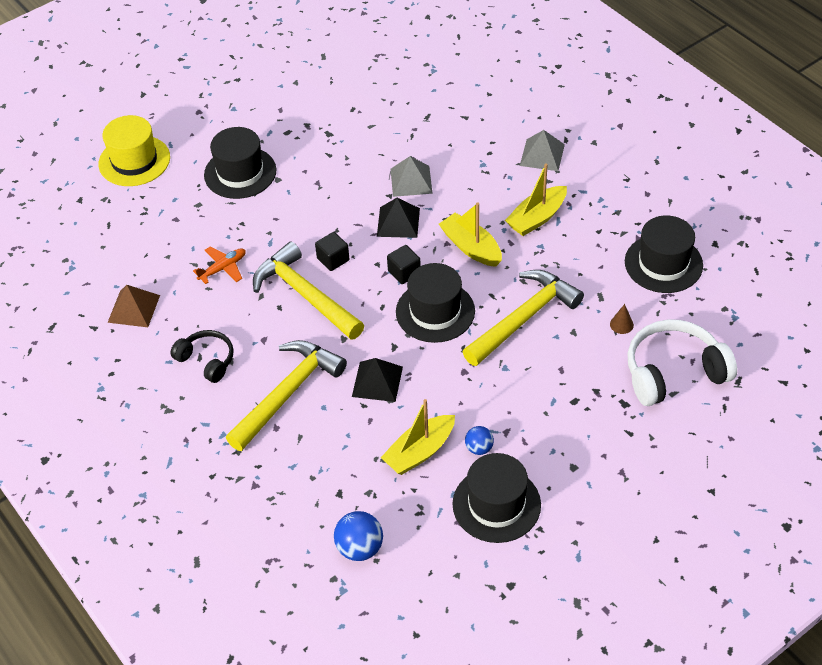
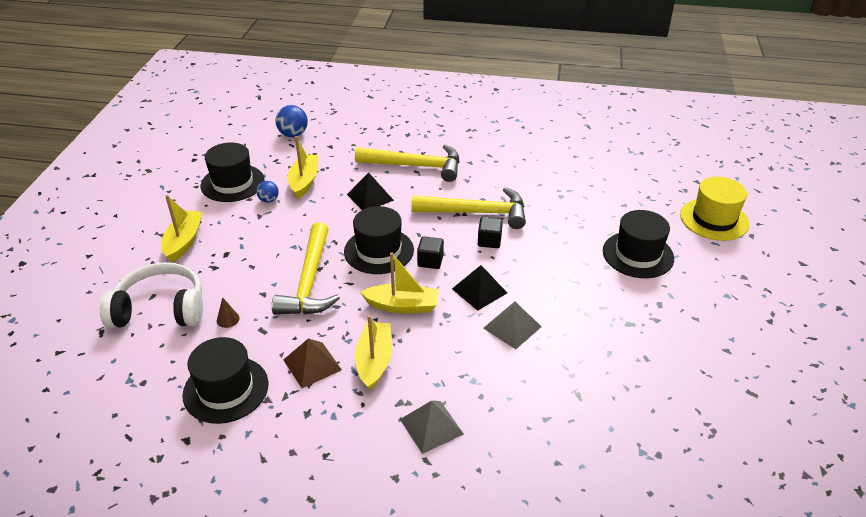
camera: 135 degrees right, 10 degrees down
(133, 308) = (562, 154): brown pyramid -> brown pyramid (312, 364)
(206, 360) = (483, 155): black headphones -> none
(223, 268) = (548, 197): orange plane -> none
(288, 393) = (415, 166): yellow hammer -> yellow hammer turned 75 degrees counterclockwise
(605, 445) = (184, 241): none -> yellow boat
(674, 372) = (160, 309): white headphones -> white headphones turned 120 degrees counterclockwise

